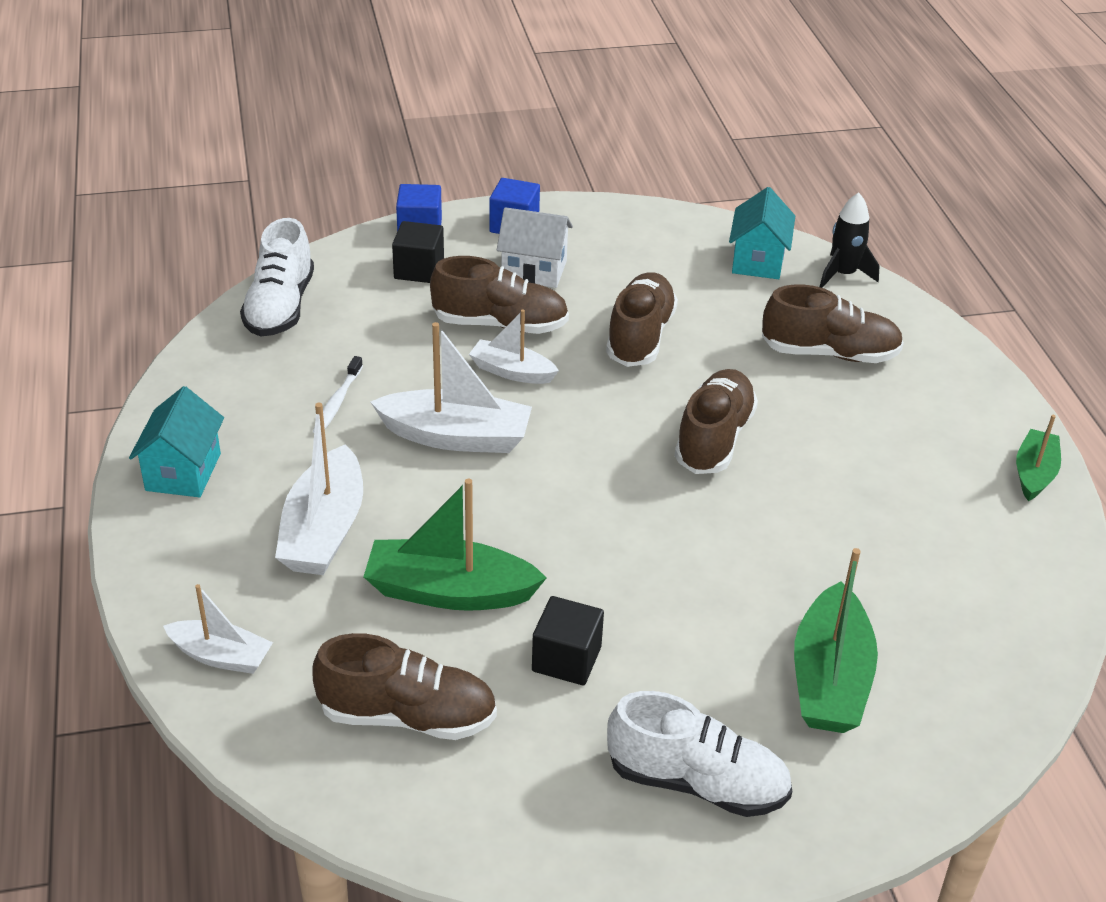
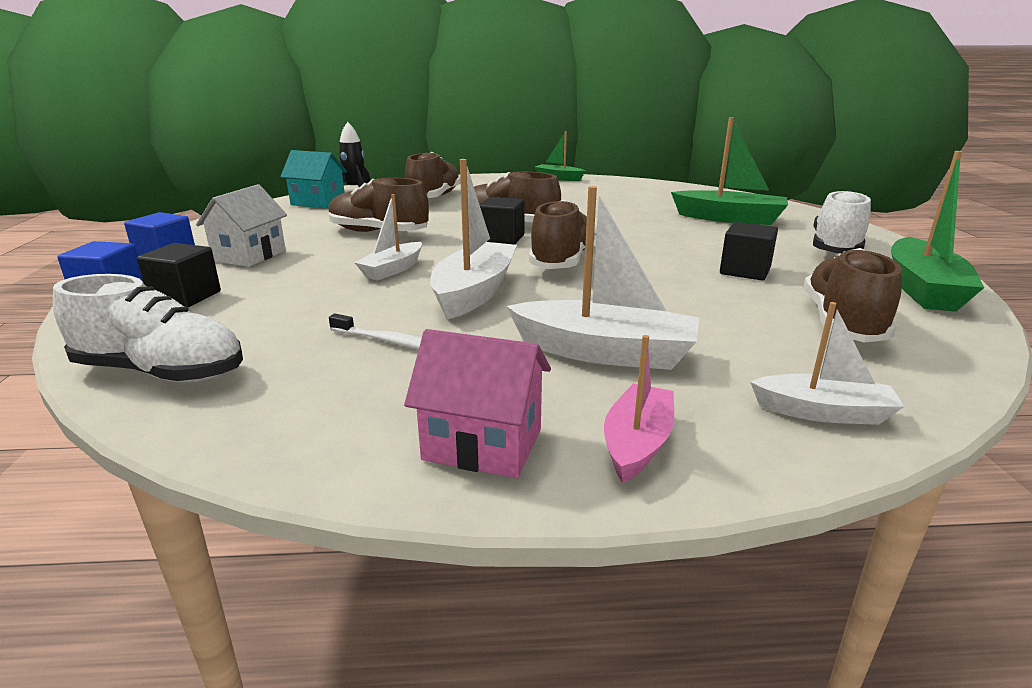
camera: 80 degrees left, 15 degrees down
(181, 546) = (637, 443): none -> pink boat
(183, 472) = (482, 444): turquoise house -> pink house
(221, 656) = (823, 412): white boat -> white boat turned 75 degrees clockwise
(449, 591) = (683, 302): green boat -> green boat (923, 289)
(500, 324) = (318, 270): brown shoe -> brown shoe (561, 261)
(645, 438) = (502, 238): none -> black cube

